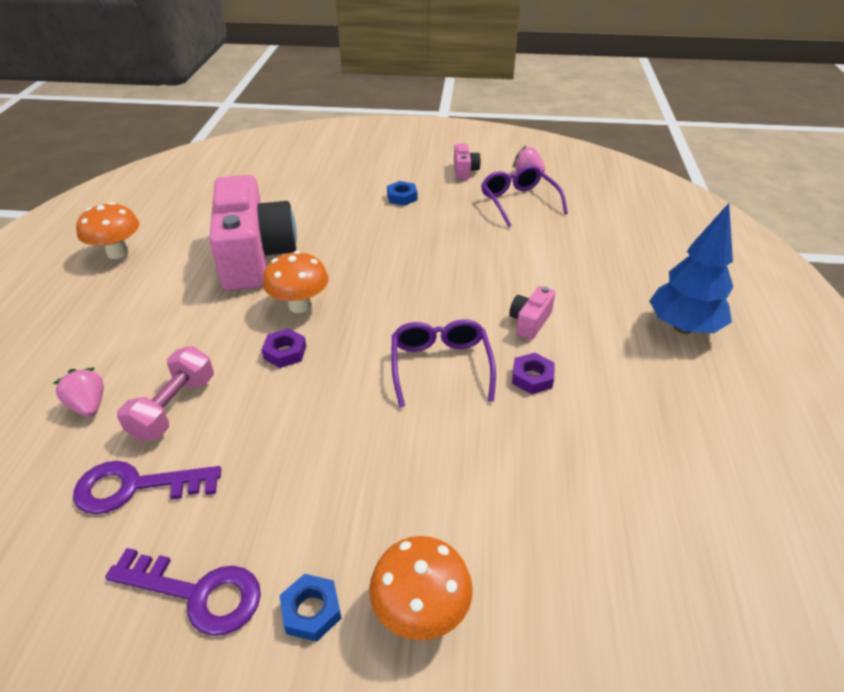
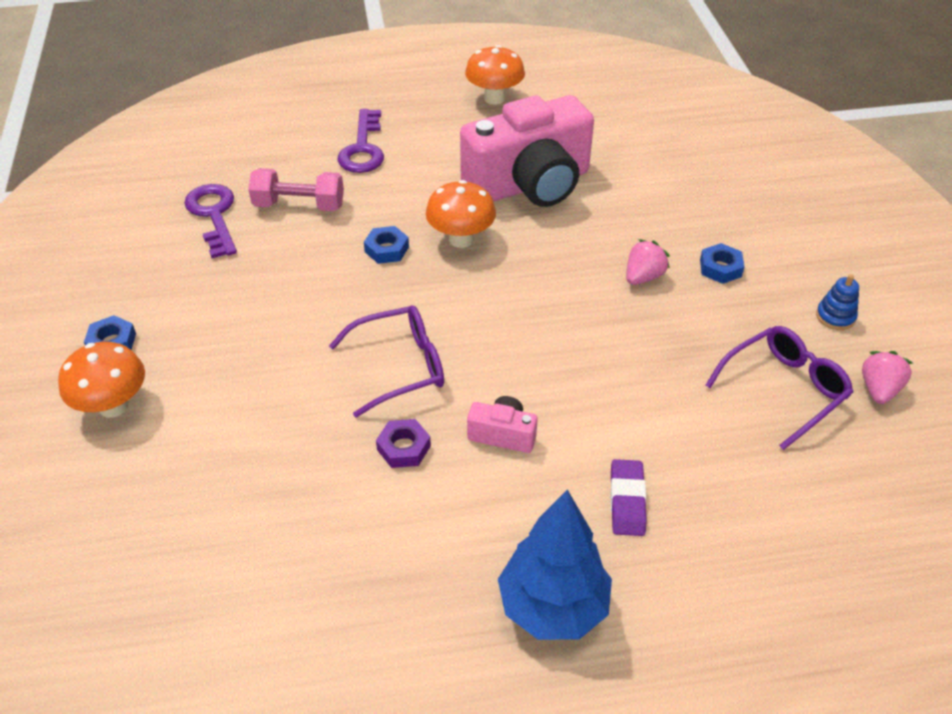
camera: 75 degrees right, 5 degrees up
(88, 405) = (291, 160): pink strawberry -> pink strawberry (643, 277)
(198, 593) = (124, 279): purple key -> purple key (363, 148)
(285, 352) = (387, 249): purple nut -> blue nut
(464, 171) = (835, 316): pink camera -> blue stacking toy
(598, 279) = (627, 501): none -> purple eraser

